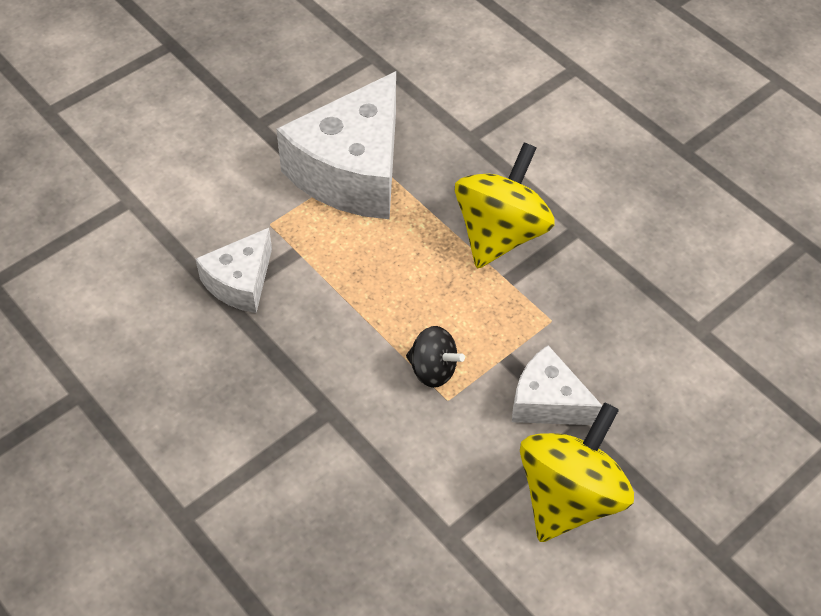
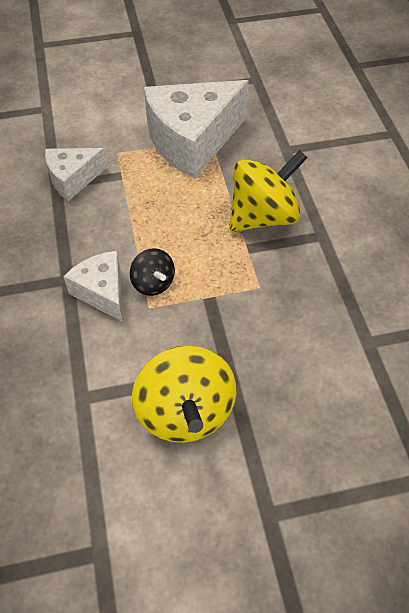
camera: 30 degrees right, 0 degrees up
(547, 402) = (216, 340): white cheese -> white cheese (102, 292)
(569, 496) = (185, 412): yellow spinning top -> yellow spinning top turned 105 degrees clockwise

